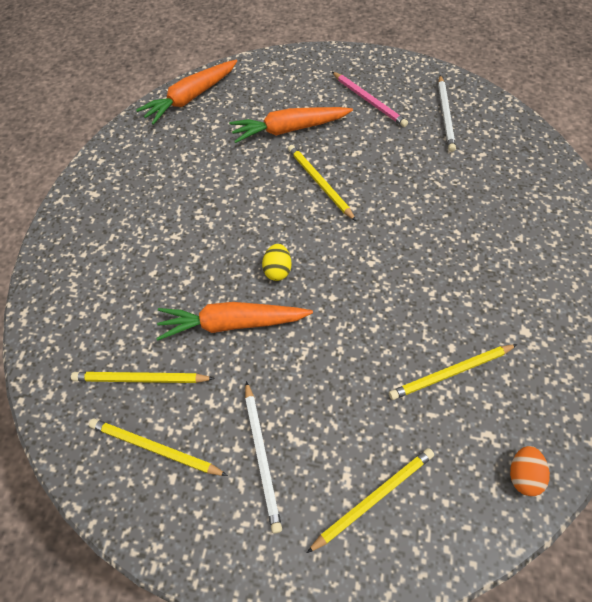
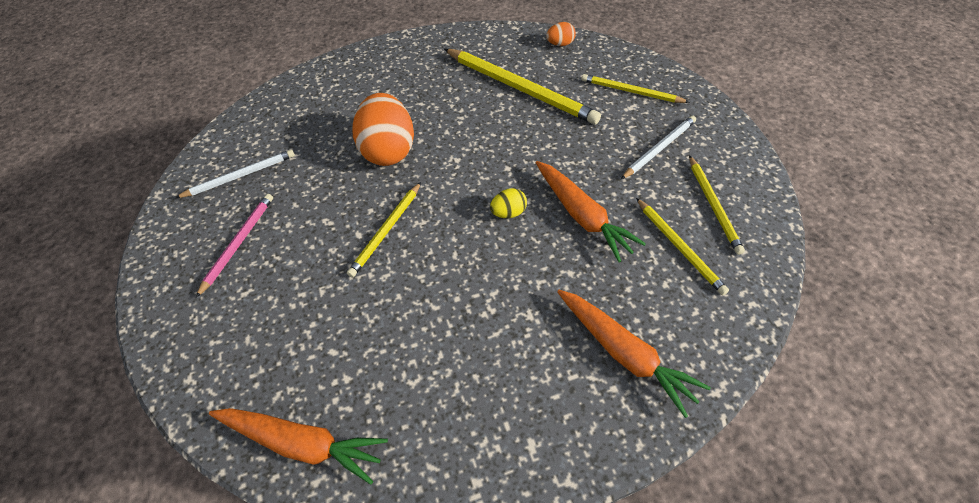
camera: 120 degrees left, 5 degrees down
(289, 129) = (318, 295): orange carrot -> orange carrot (625, 354)
(416, 216) = (388, 150): none -> orange egg
(451, 373) = (519, 88): yellow pencil -> yellow pencil, size x1.76

